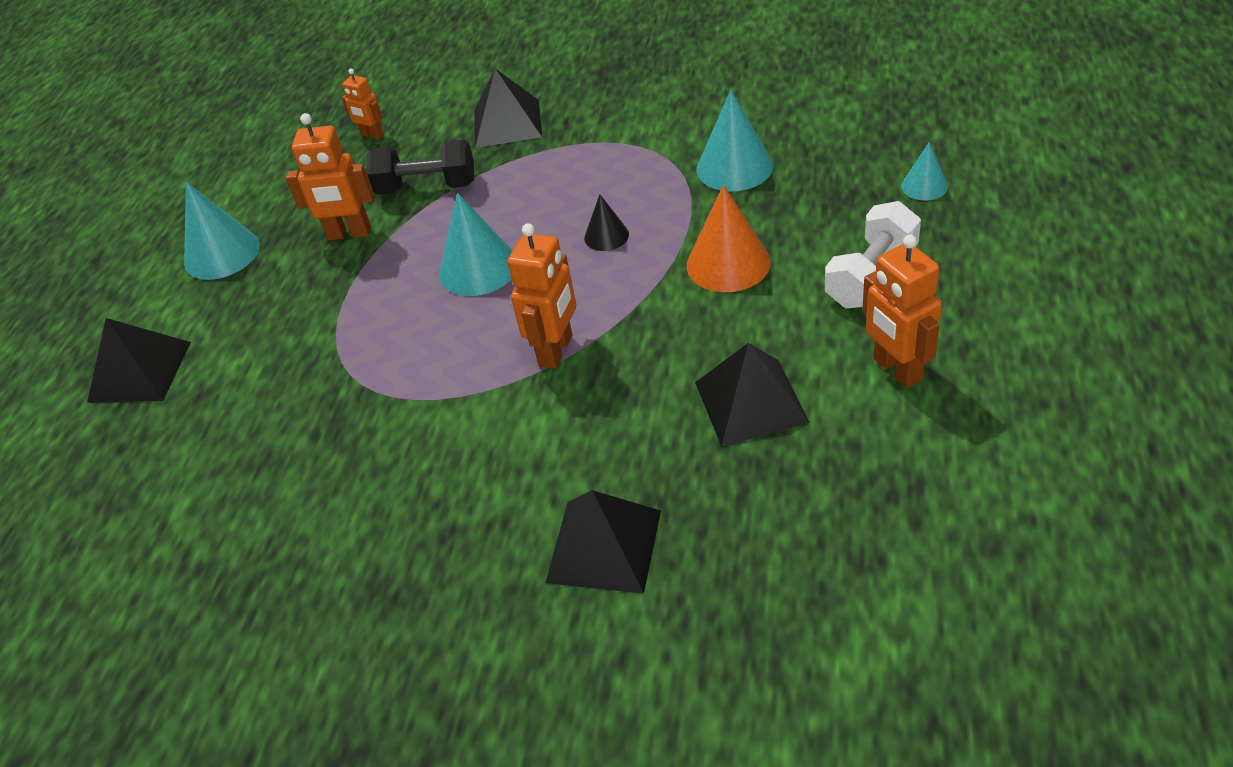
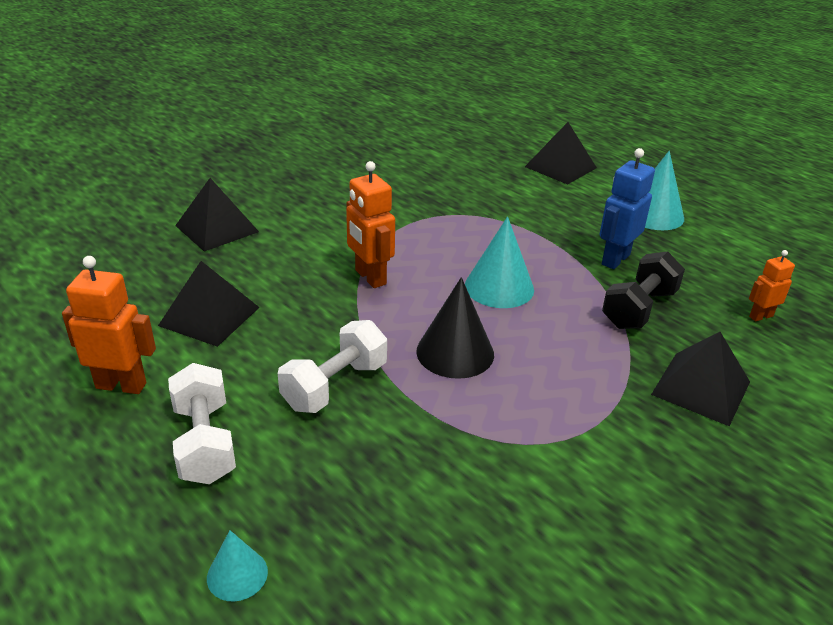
camera: 120 degrees right, 10 degrees down
(349, 234) = (615, 259): orange robot -> blue robot
(606, 236) = (455, 352): black cone -> black cone, size x1.78
(728, 263) = (335, 386): orange cone -> white dumbbell
(734, 167) = (448, 472): turquoise cone -> none

